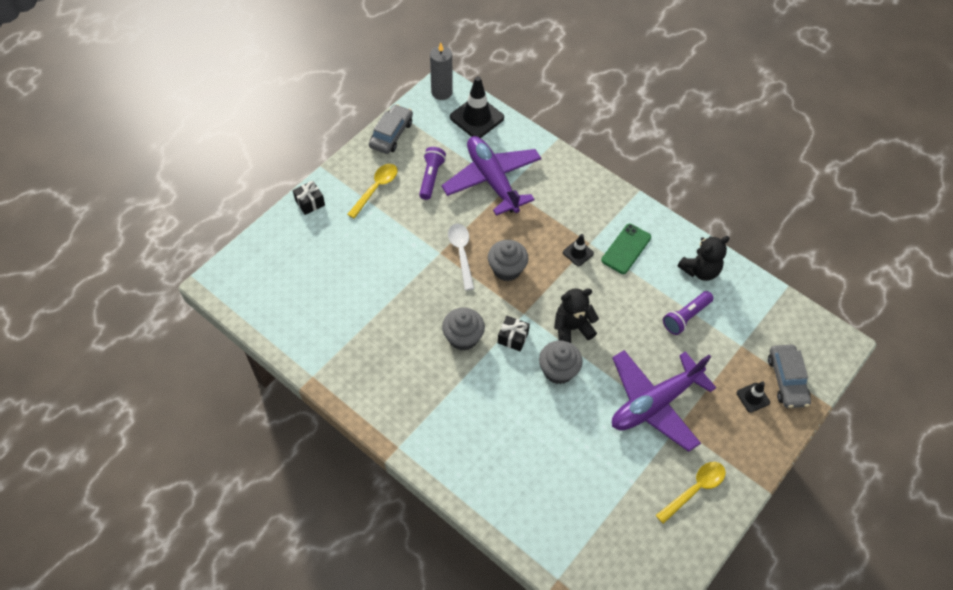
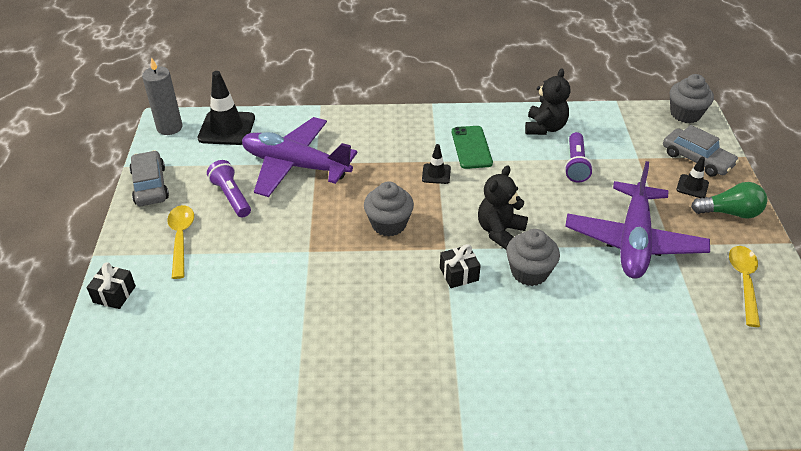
camera: 40 degrees left, 15 degrees down
(461, 253) = (331, 238): white spoon -> none
(463, 337) = (413, 306): grey cupcake -> grey cupcake (685, 114)
(754, 437) = (729, 213): none -> green light bulb

